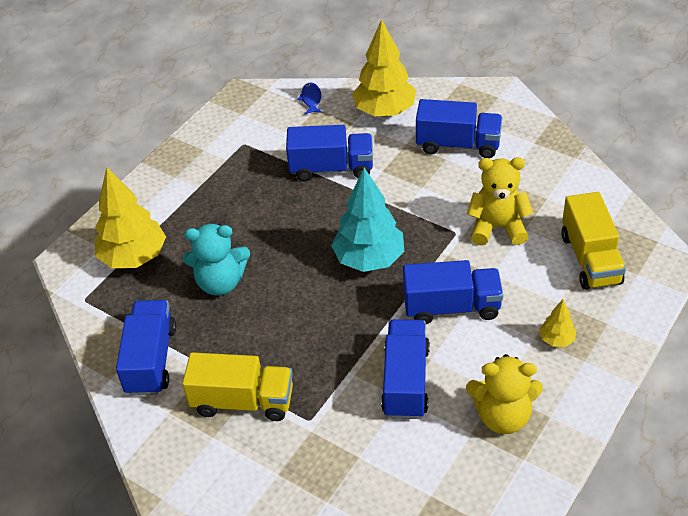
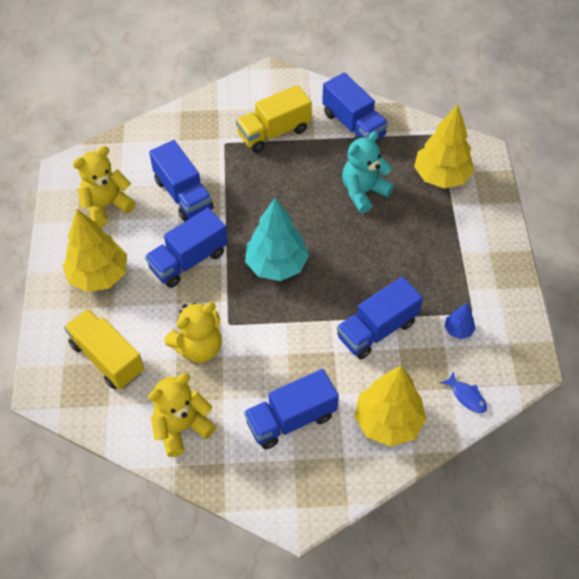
camera: 140 degrees right, 10 degrees up
(268, 138) = (458, 330): none -> blue tree
(553, 178) = (182, 427): none -> yellow teddy bear
(556, 339) = (99, 275): yellow tree -> yellow tree, size x2.14

